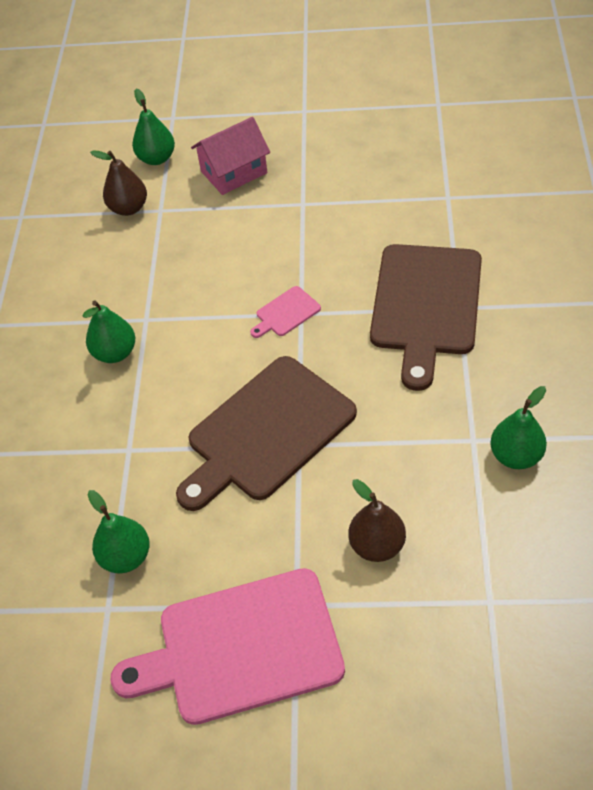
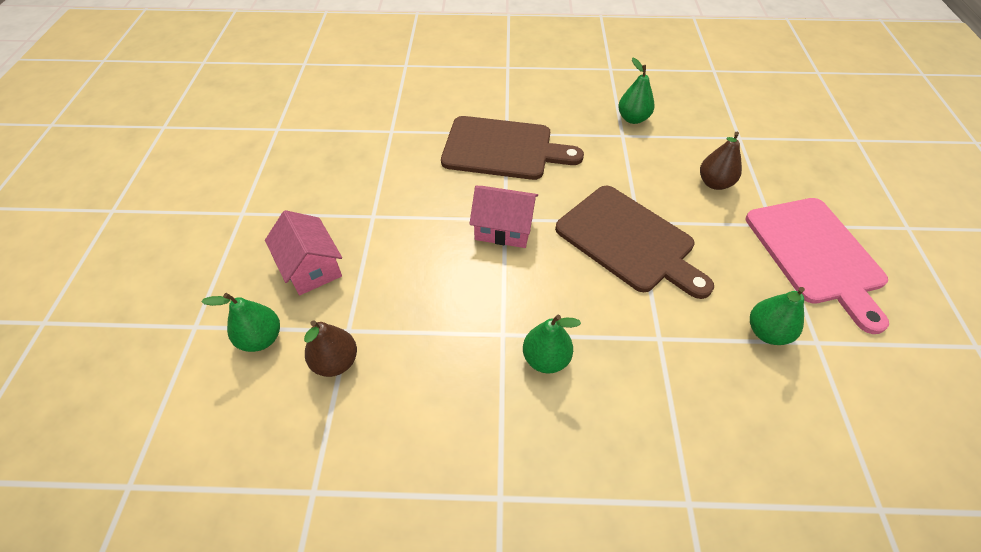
camera: 95 degrees left, 0 degrees up
(286, 313) = (504, 228): pink cutting board -> pink house

